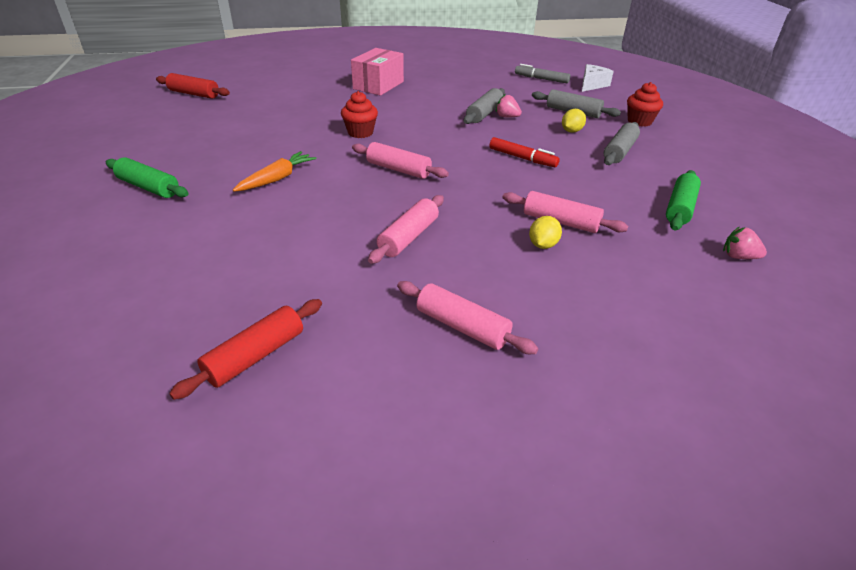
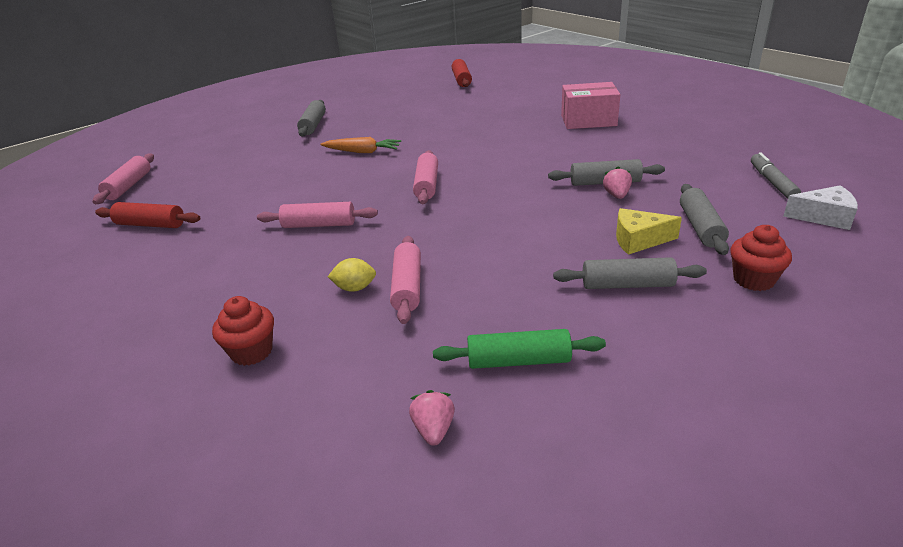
camera: 65 degrees right, 5 degrees down
(148, 187) = (313, 125): green rolling pin -> grey rolling pin
(360, 132) = (476, 149): red cupcake -> red cupcake (252, 351)
(462, 326) = (209, 284): pink rolling pin -> pink rolling pin (129, 186)
(522, 158) = (524, 231): red marker -> none
(571, 131) = (639, 240): yellow lemon -> yellow cheese

